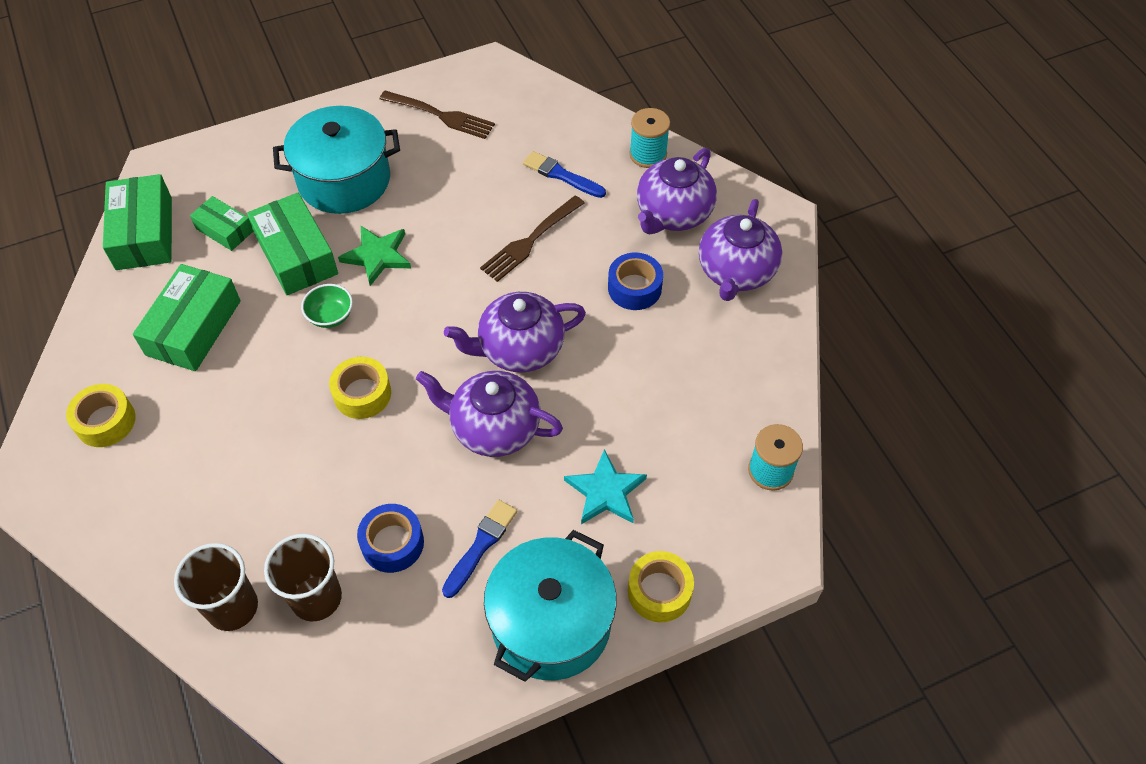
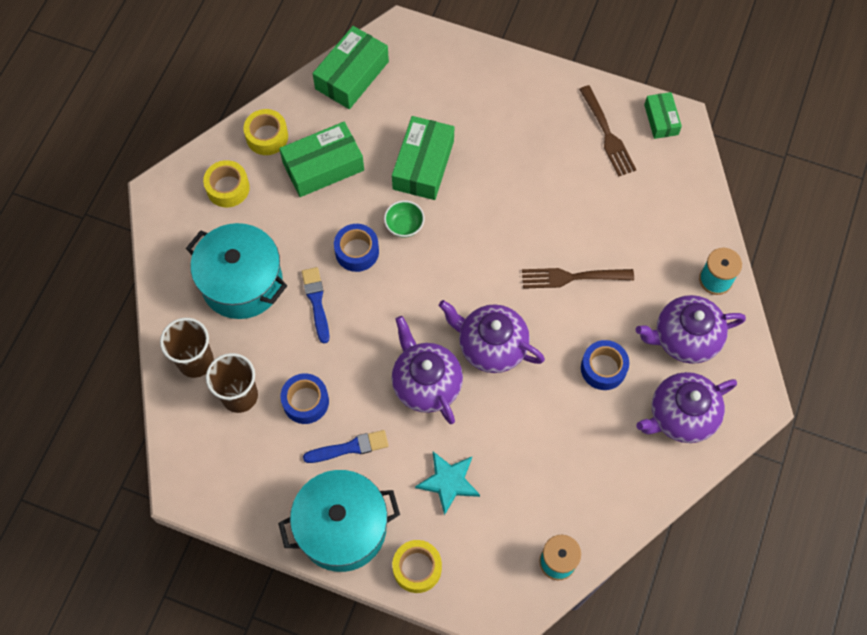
camera: 45 degrees right, 10 degrees up
(224, 230) = (398, 111): green box -> green box (661, 120)
(306, 372) = (357, 251): none -> blue tape
(344, 180) = (500, 134): turquoise pot -> turquoise pot (242, 282)
(362, 394) = (374, 294): yellow tape -> yellow tape (267, 137)
(377, 256) = (469, 207): green star -> none
(561, 175) = (640, 246): blue brush -> blue brush (316, 302)

